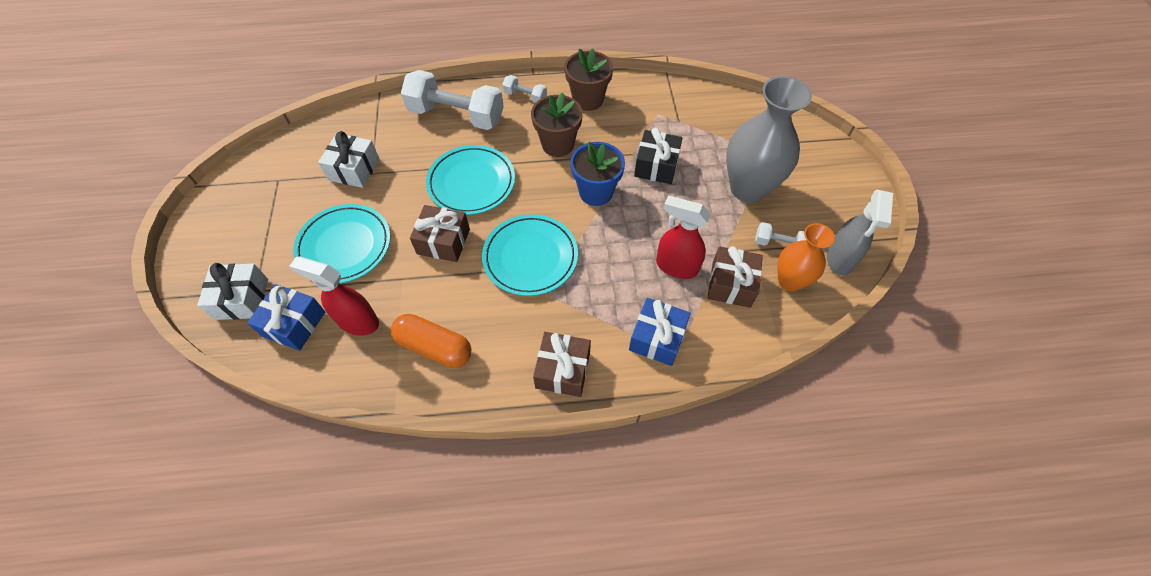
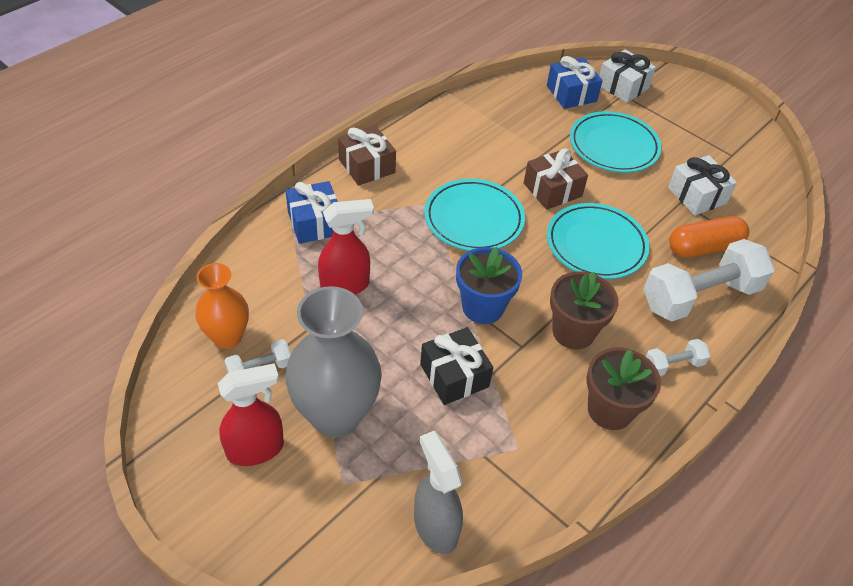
camera: 135 degrees right, 10 degrees down
(357, 321) = (536, 115): red spray bottle -> red spray bottle (256, 449)
(434, 347) = (468, 131): orange capsule -> orange capsule (704, 247)
(731, 284) = (283, 300): brown gift -> none
(839, 259) = (185, 393): grey spray bottle -> grey spray bottle (435, 526)

